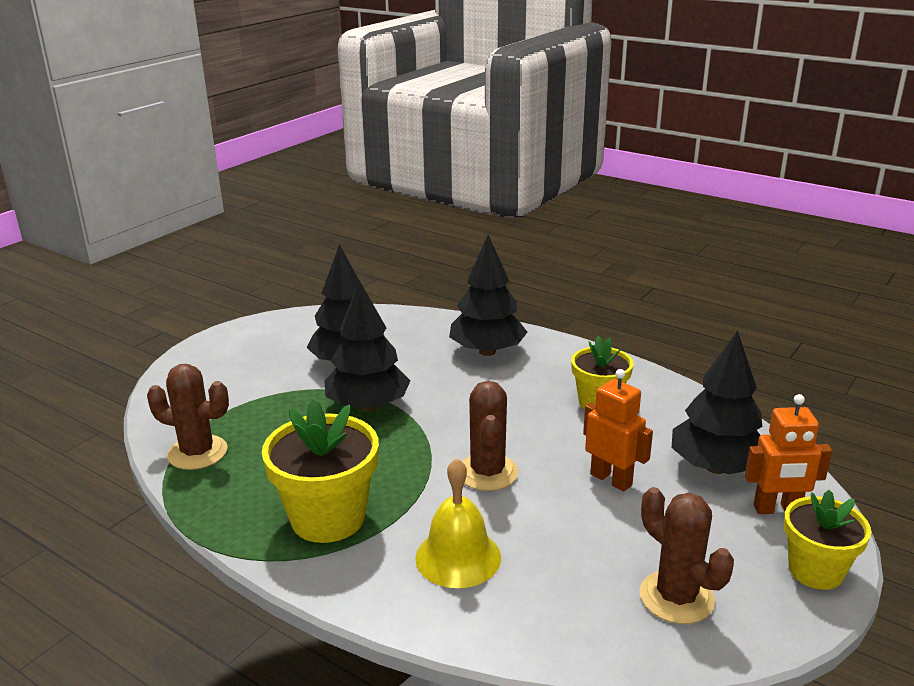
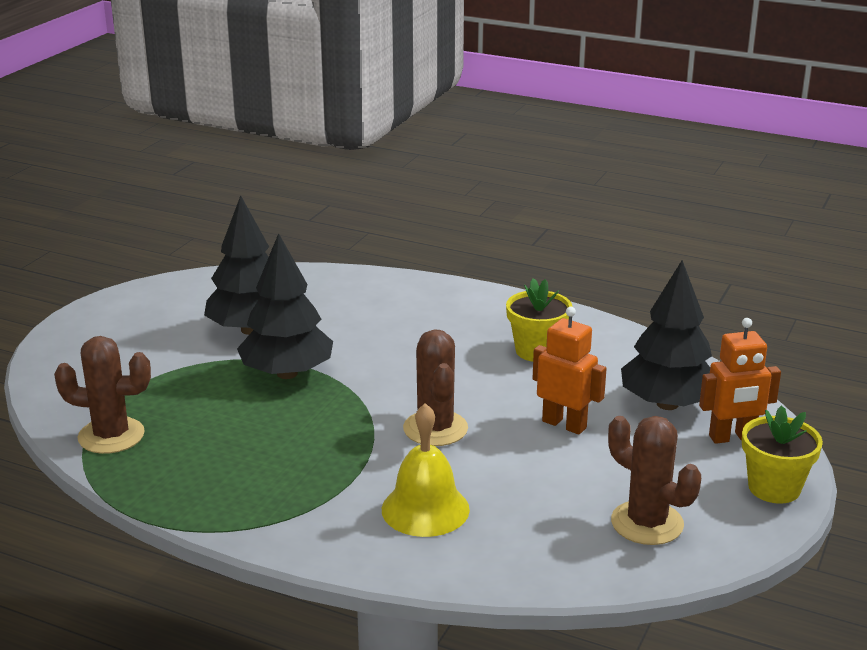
camera: 10 degrees left, 0 degrees up
(328, 518) = (279, 486): yellow flower pot -> none
(487, 351) = (404, 306): black tree -> none

